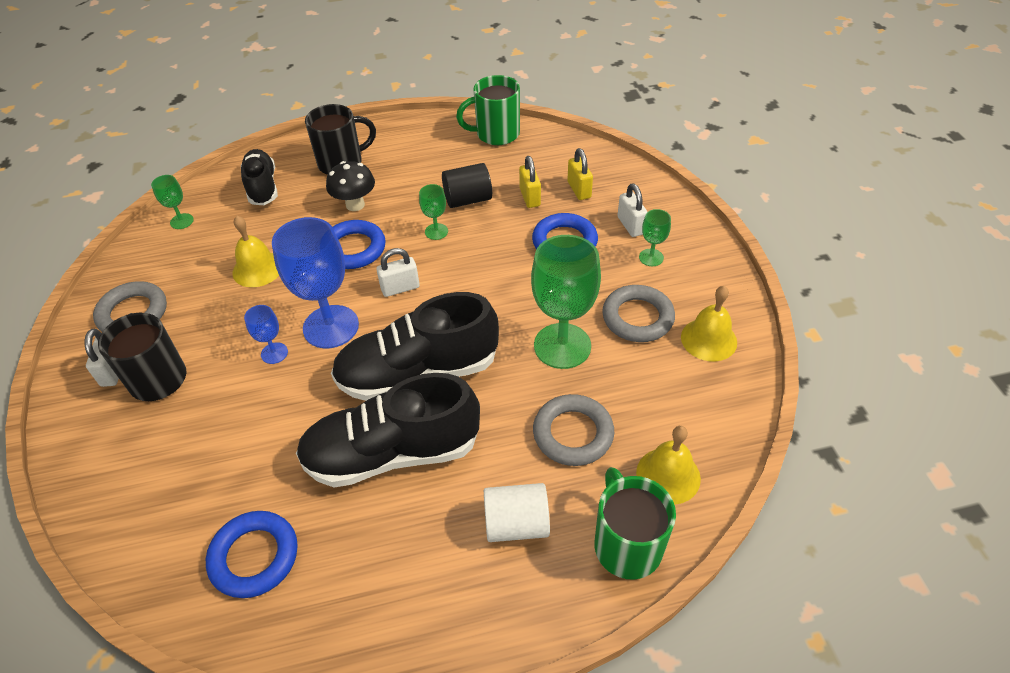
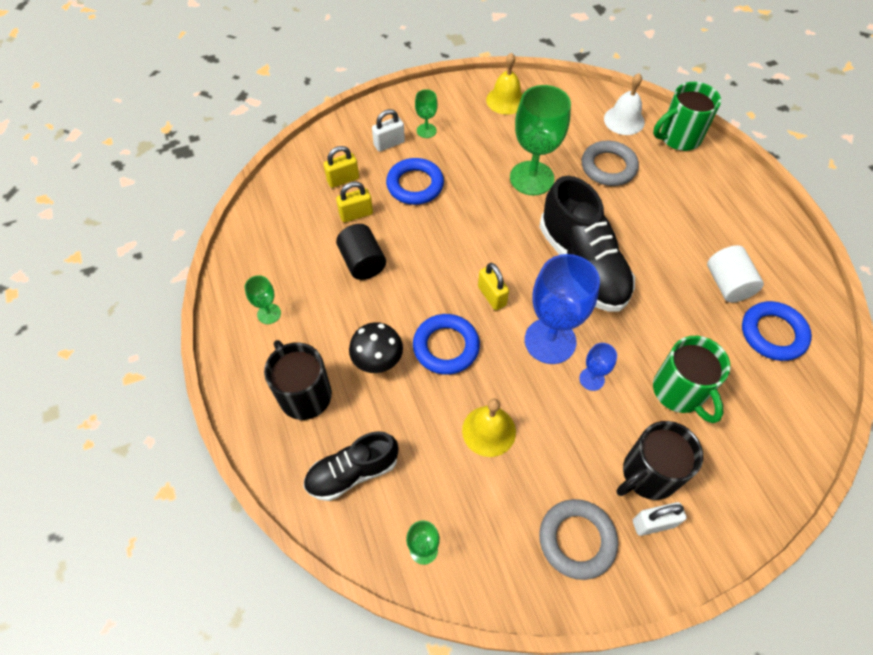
camera: 100 degrees left, 10 degrees up
(392, 453) = (660, 267): black shoe -> none
(400, 288) = (492, 296): white padlock -> yellow padlock
(436, 231) = (412, 281): green goblet -> green goblet (269, 314)
(496, 134) = (252, 253): green mug -> green mug (679, 392)
(516, 524) = (687, 190): white cylinder -> white cylinder (727, 284)
(637, 317) = (493, 137): grey ring -> none
(668, 475) = (624, 120): yellow bell -> white bell

